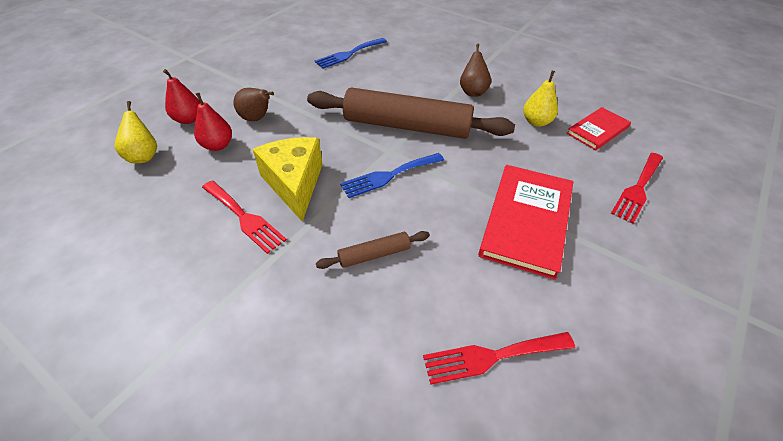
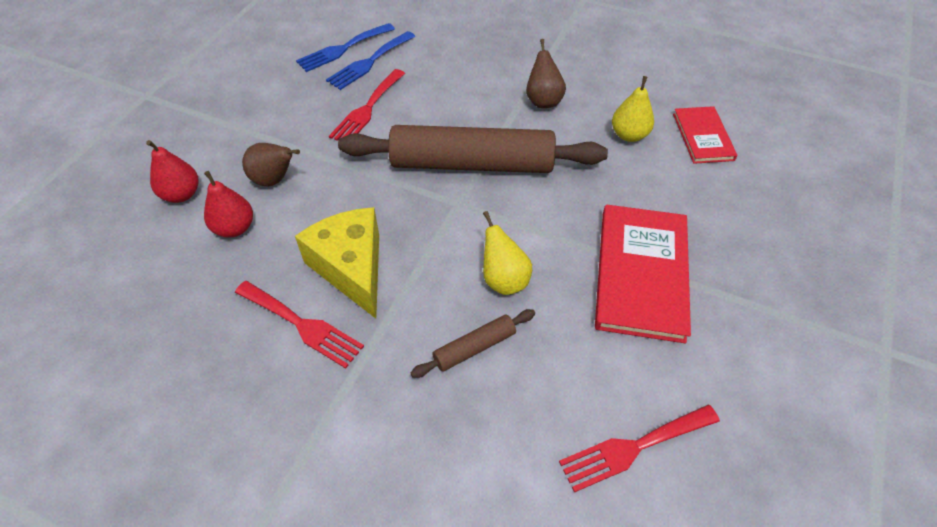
camera: 10 degrees left, 5 degrees up
(144, 156) = (140, 259): yellow pear -> yellow pear (503, 279)
(389, 176) = (466, 238): blue fork -> blue fork (342, 49)
(597, 130) = (703, 137): red book -> red book turned 45 degrees counterclockwise
(638, 189) = (759, 211): red fork -> red fork (367, 109)

